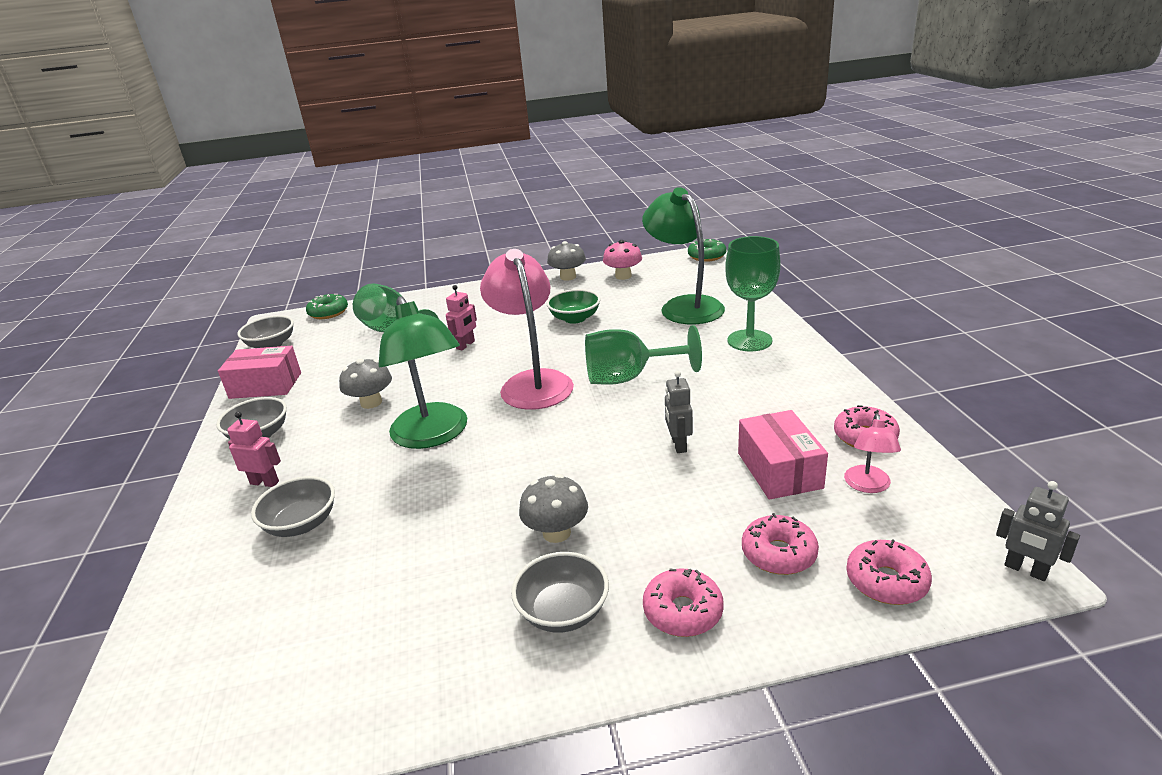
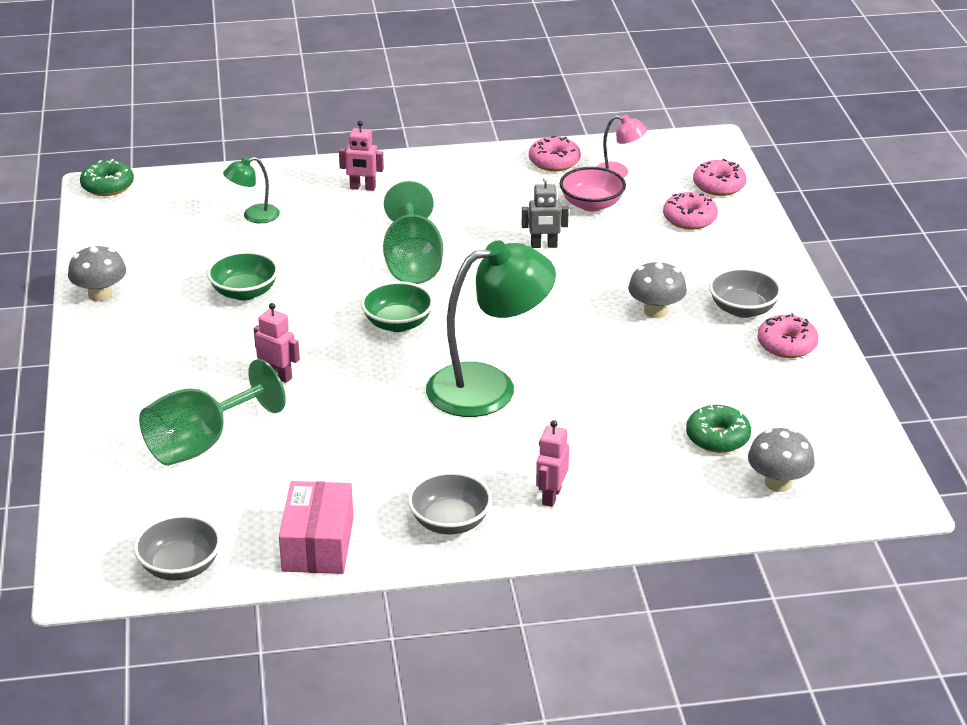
camera: 90 degrees left, 5 degrees up
(301, 524) = (626, 456): grey bowl -> none
(328, 313) = (84, 523): green donut -> green donut (717, 437)
(371, 402) = (401, 440): grey mushroom -> grey mushroom (778, 483)
(533, 382) = (398, 323): pink lamp -> green bowl
(623, 276) = (130, 251): pink mushroom -> none
(683, 611) = (743, 261): pink donut -> pink donut (786, 345)
(684, 306) = (254, 216): green lamp -> green lamp, size x0.47
(749, 340) = (362, 188): green goblet -> pink robot
(779, 470) = (591, 204): pink box -> pink bowl
(1025, 570) = (711, 140): grey robot -> none

